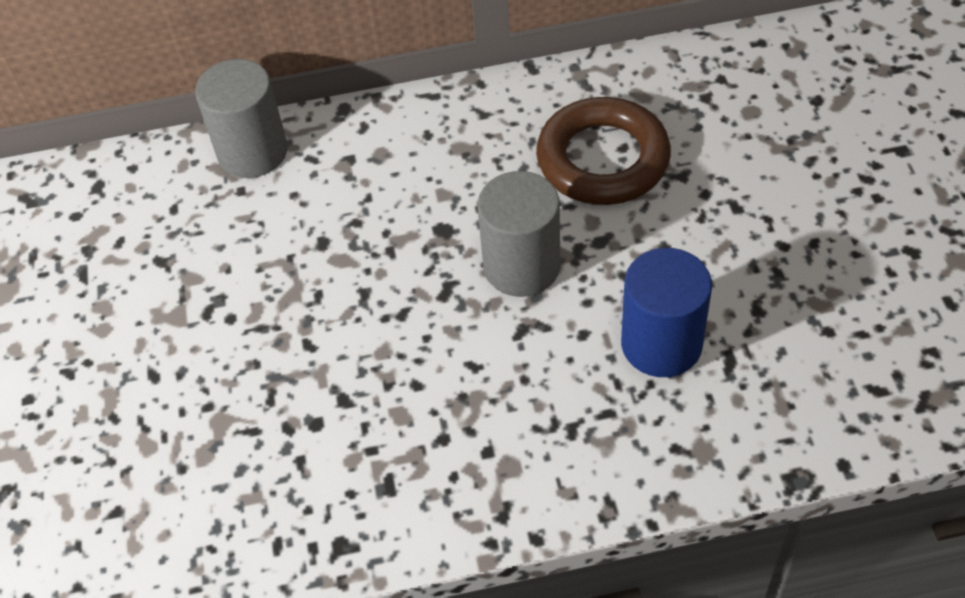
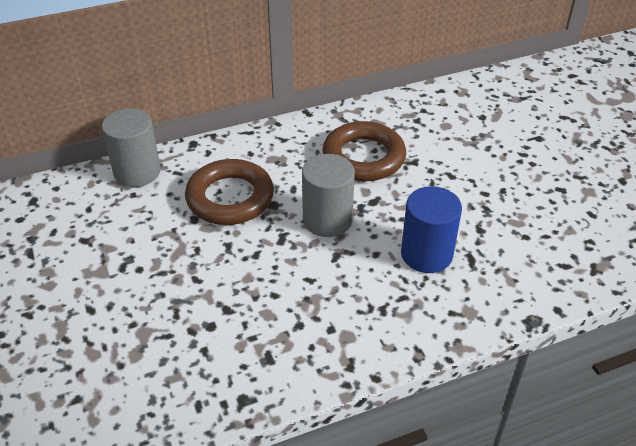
camera: 15 degrees left, 10 degrees down
(382, 211) = (230, 198): none -> brown ring

